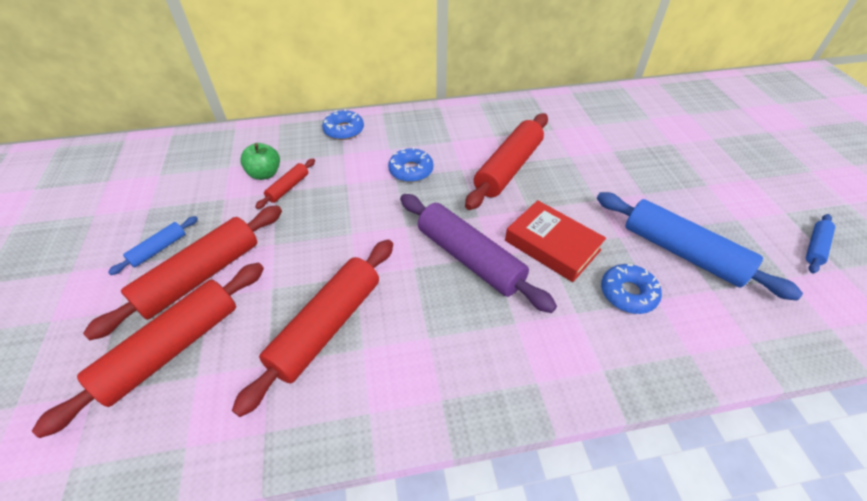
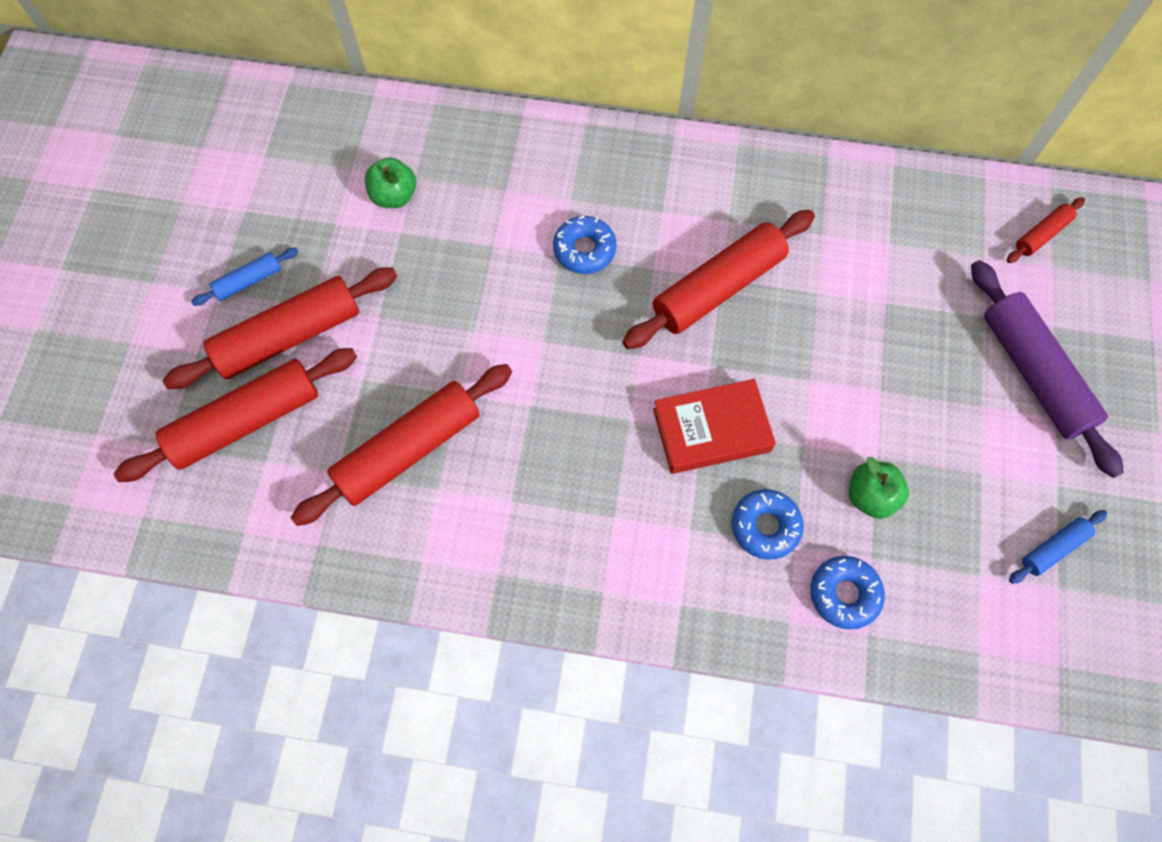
camera: 20 degrees right, 20 degrees up
(288, 188) = (417, 230): red rolling pin -> red rolling pin (1041, 235)
(344, 130) = (520, 144): blue donut -> blue donut (844, 594)
(469, 258) = (600, 415): purple rolling pin -> purple rolling pin (1033, 373)
(552, 245) = (711, 430): red book -> red book turned 75 degrees counterclockwise
(682, 252) = (870, 496): blue rolling pin -> green apple

